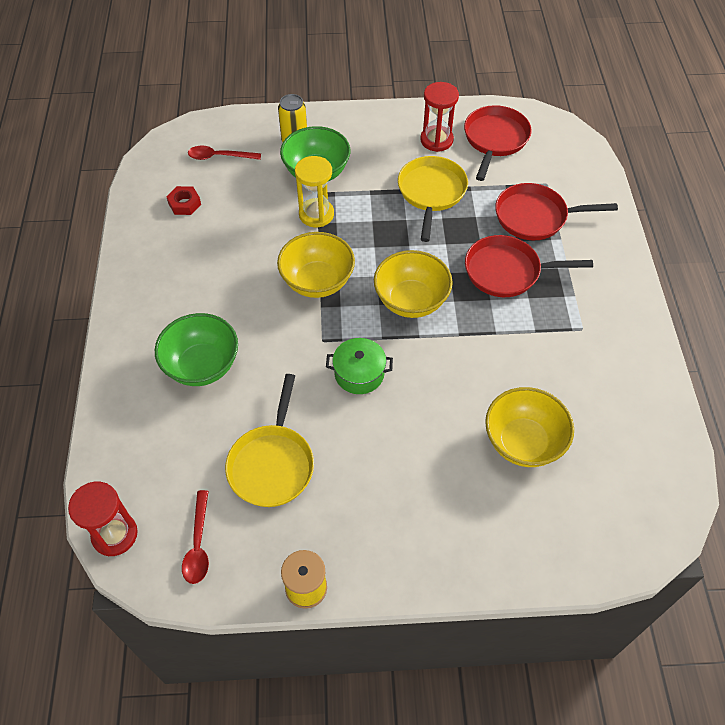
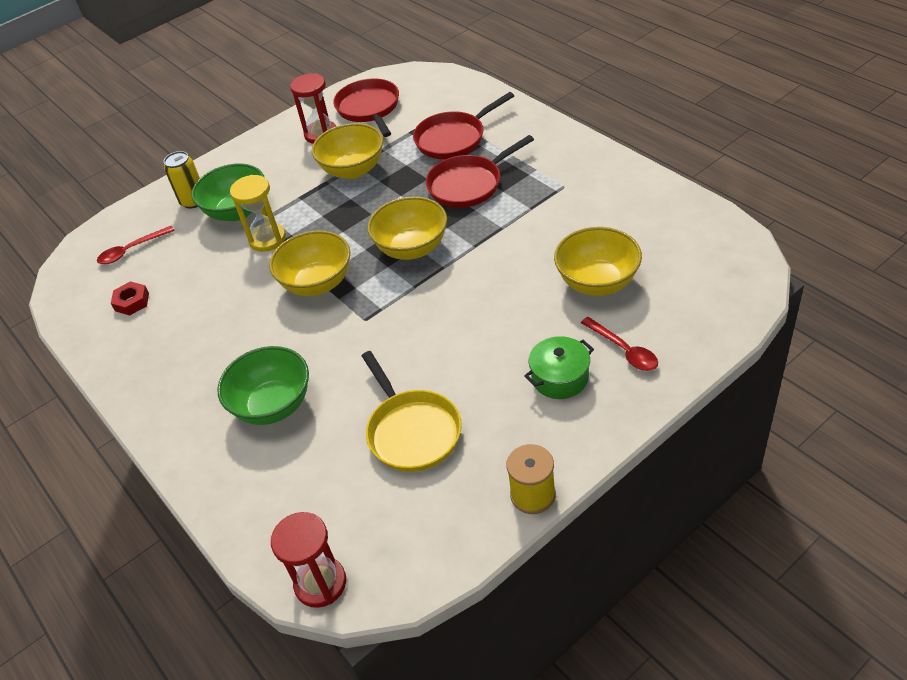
camera: 30 degrees left, 10 degrees down
(198, 544) = (407, 533): red spoon -> red spoon (624, 350)
(359, 373) = (420, 322): green pot -> green pot (560, 378)
(431, 193) = (353, 170): yellow pan -> yellow bowl

